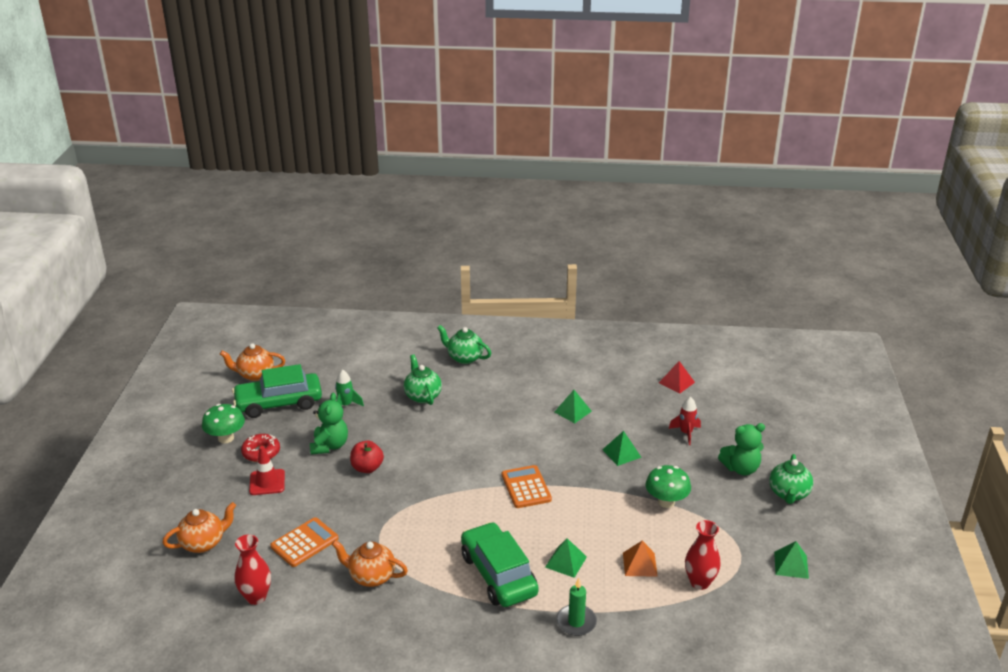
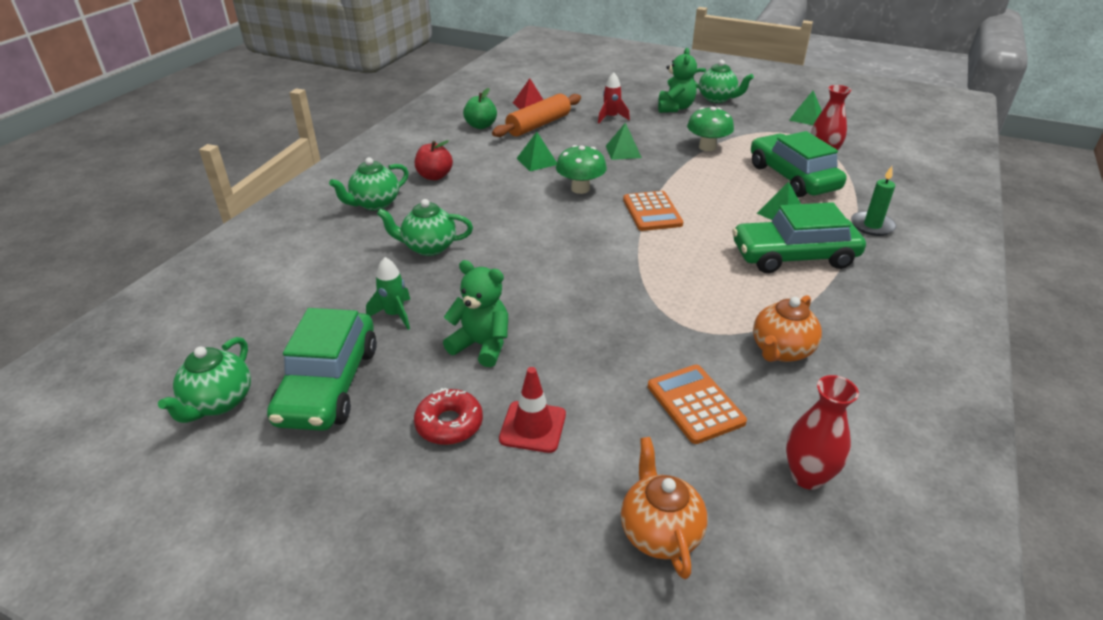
camera: 70 degrees left, 5 degrees up
(226, 438) = (377, 466): green mushroom -> green mushroom (580, 189)
(255, 375) = (219, 402): orange teapot -> green teapot
(367, 468) = (554, 318): red apple -> red apple (434, 176)
(526, 487) = (652, 212): orange calculator -> orange calculator turned 105 degrees counterclockwise
(615, 368) = (481, 126): none -> green apple
(639, 396) = (538, 125): none -> orange rolling pin
(640, 564) = (792, 177): orange pyramid -> green car

